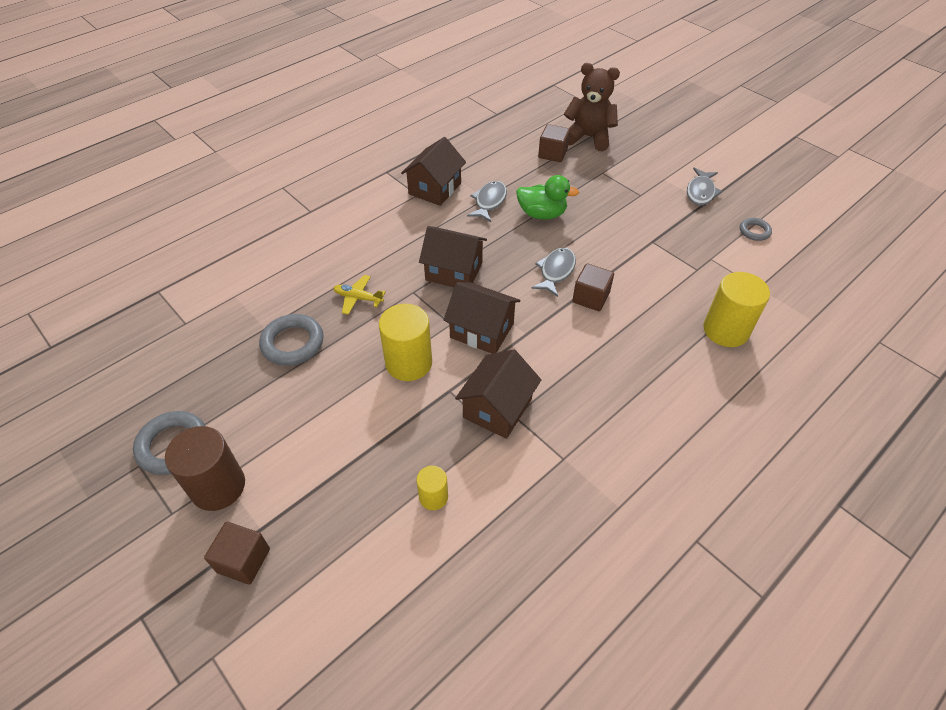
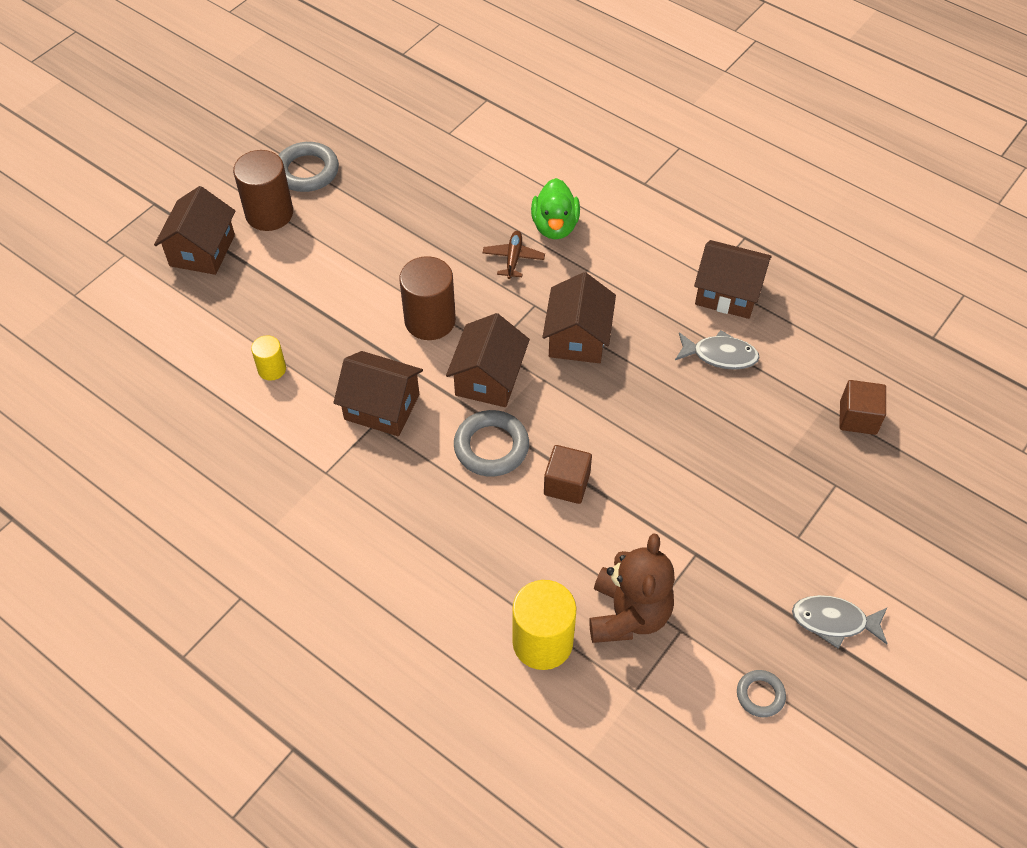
camera: 80 degrees right, 5 degrees up
(243, 560) = (202, 250): brown cube -> brown house
(292, 343) = (439, 220): grey ring -> grey ring (491, 447)
(358, 298) = (513, 258): yellow plane -> brown plane
(409, 363) = (430, 320): yellow cylinder -> brown cylinder
(542, 214) = (713, 417): green duck -> green duck (555, 226)
(556, 271) = (604, 443): grey fish -> none
(588, 137) = (920, 461): brown teddy bear -> brown teddy bear (628, 614)

